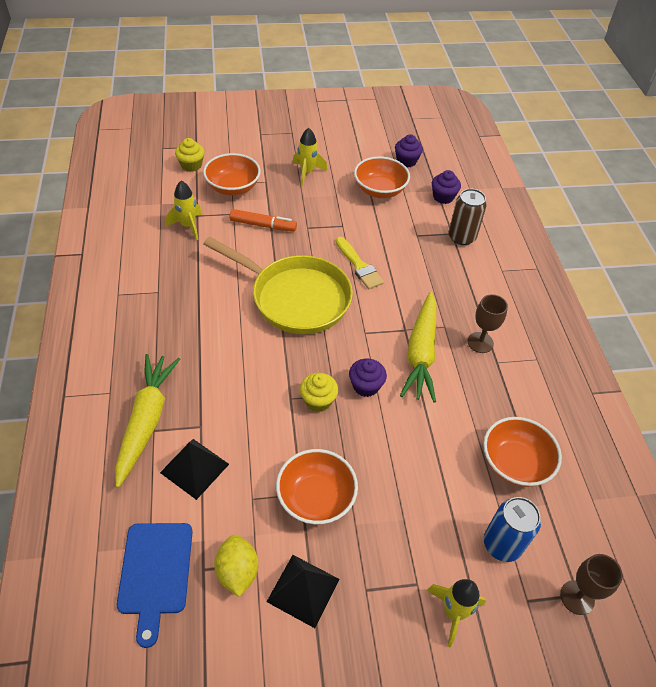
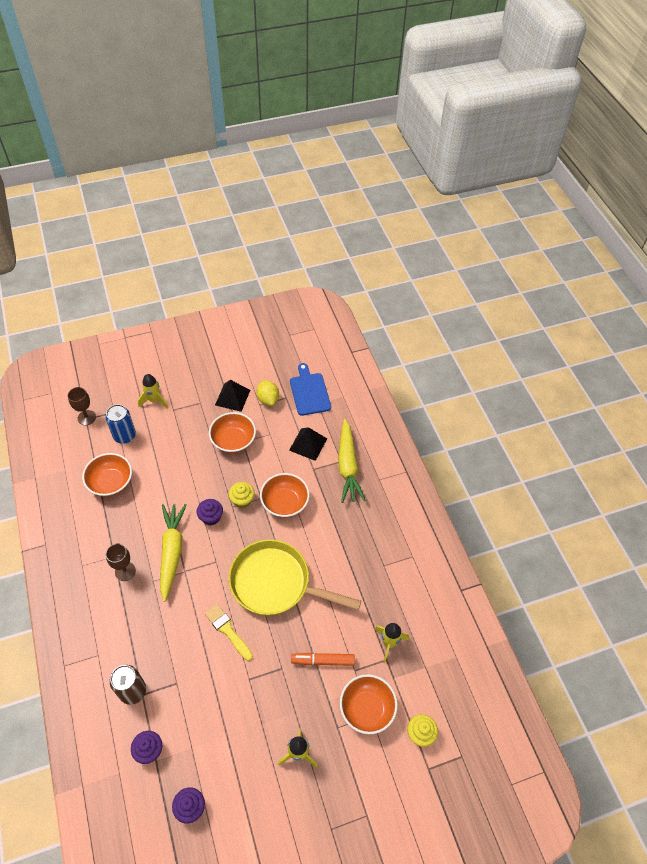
camera: 170 degrees right, 5 degrees up
(379, 190) = (217, 744): orange bowl -> orange bowl (285, 503)

